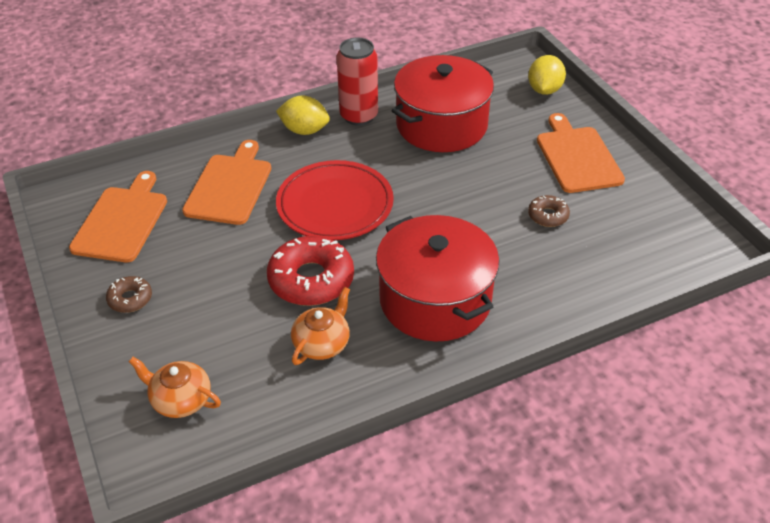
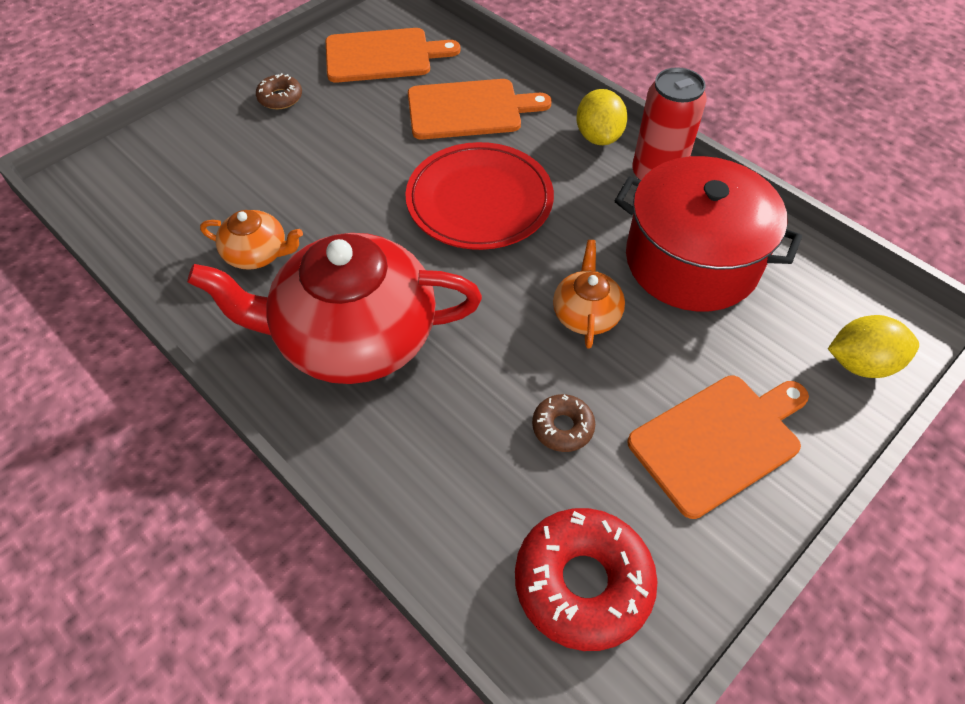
camera: 70 degrees right, 10 degrees up
(180, 399) = (162, 173): orange teapot -> orange teapot (586, 314)
(311, 279) = (349, 217): red donut -> red donut (583, 583)
(435, 300) = (353, 337): red pot -> red teapot

